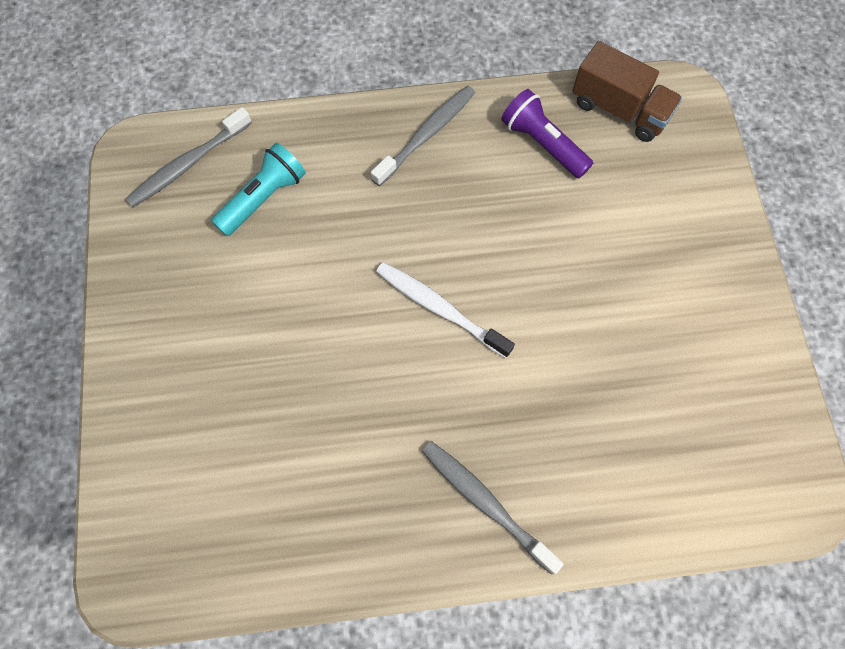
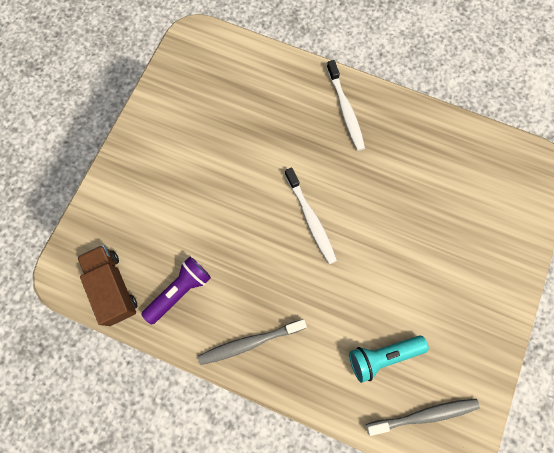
camera: 150 degrees left, 5 degrees up
(485, 503) = (345, 110): grey toothbrush -> white toothbrush
(542, 144) = (180, 291): purple flashlight -> purple flashlight turned 120 degrees counterclockwise

